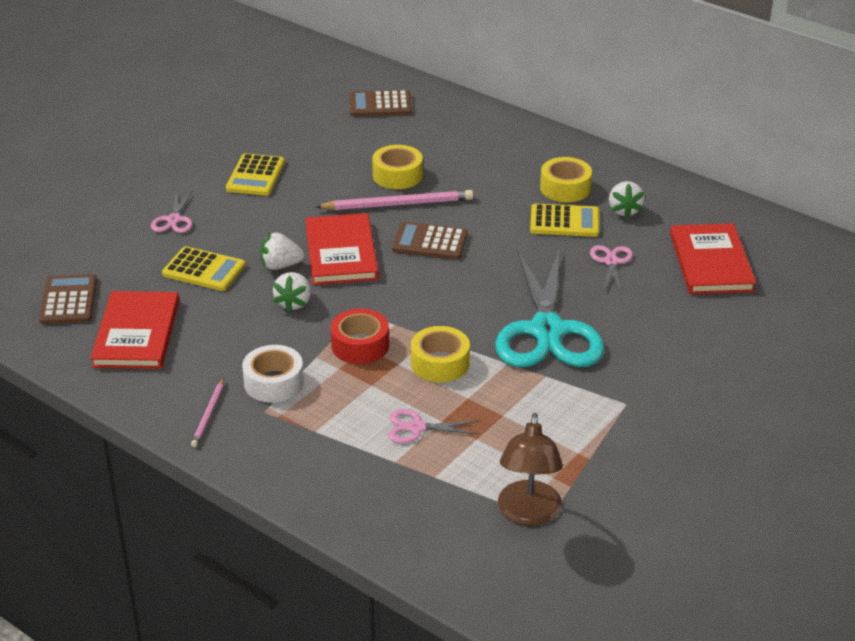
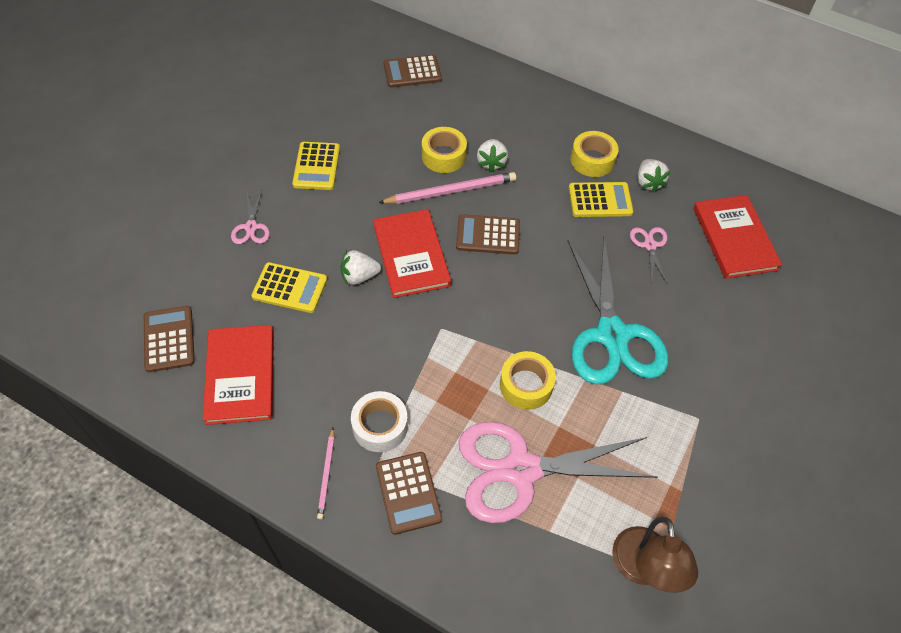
camera: 10 degrees left, 20 degrees up
(291, 435) = (408, 493): none -> brown calculator
(294, 303) = (380, 322): white strawberry -> white strawberry (491, 162)
(360, 345) = (450, 370): red tape -> none
(416, 428) = (521, 470): pink scissors -> pink scissors, size x2.34

